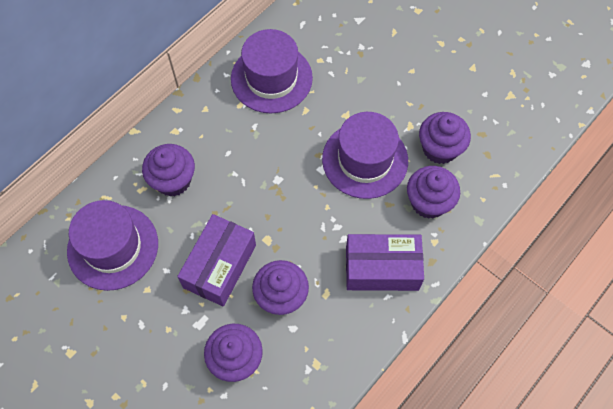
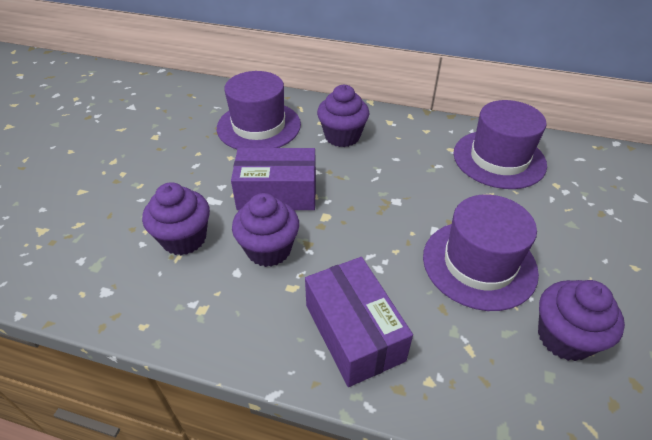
camera: 65 degrees right, 20 degrees down
(428, 202) = (479, 352): purple cupcake -> none

